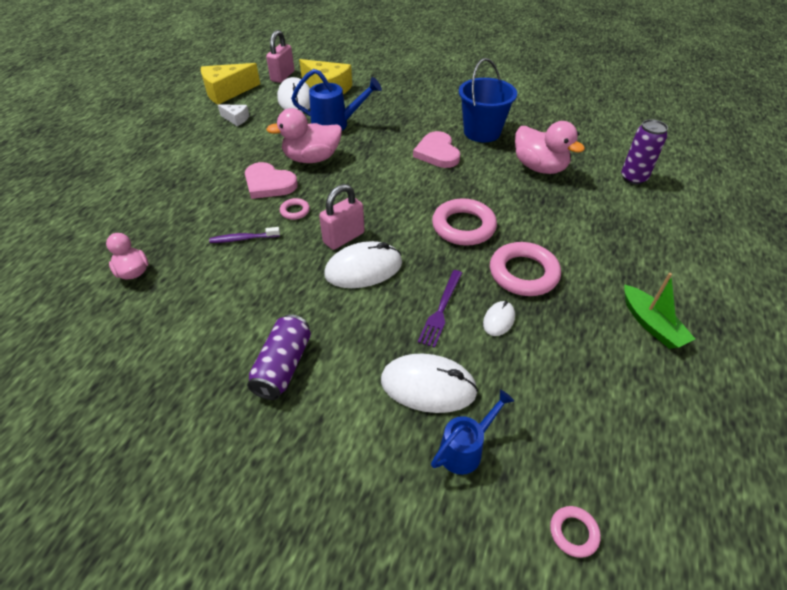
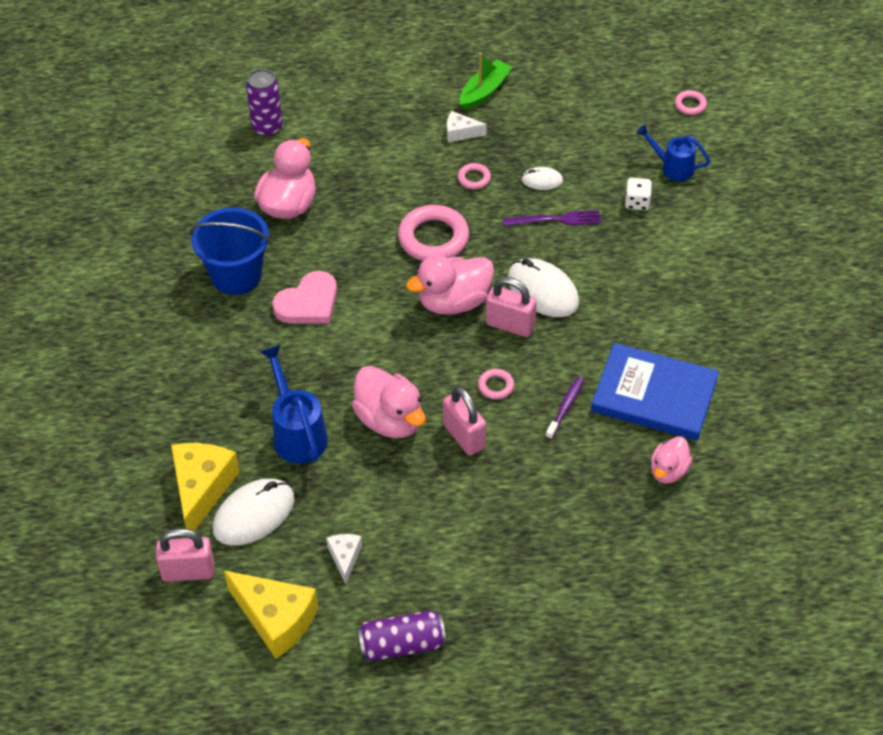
camera: 115 degrees left, 5 degrees up
(203, 294) = (654, 395): none -> blue book
(243, 239) = (565, 407): purple toothbrush -> purple toothbrush turned 120 degrees counterclockwise
(269, 184) = (464, 436): pink heart -> pink padlock
(283, 366) = (683, 296): purple can -> purple can (401, 644)
(389, 216) = (453, 302): none -> pink duck
(428, 386) = (637, 202): white mouse -> white dice
(523, 273) = (474, 178): pink ring -> pink ring, size x0.48
(590, 285) = (460, 133): none -> white cheese

